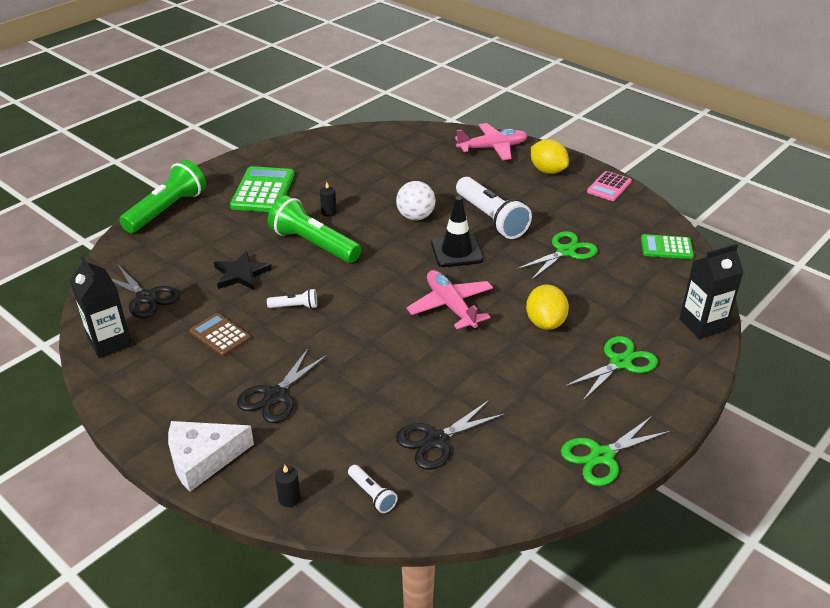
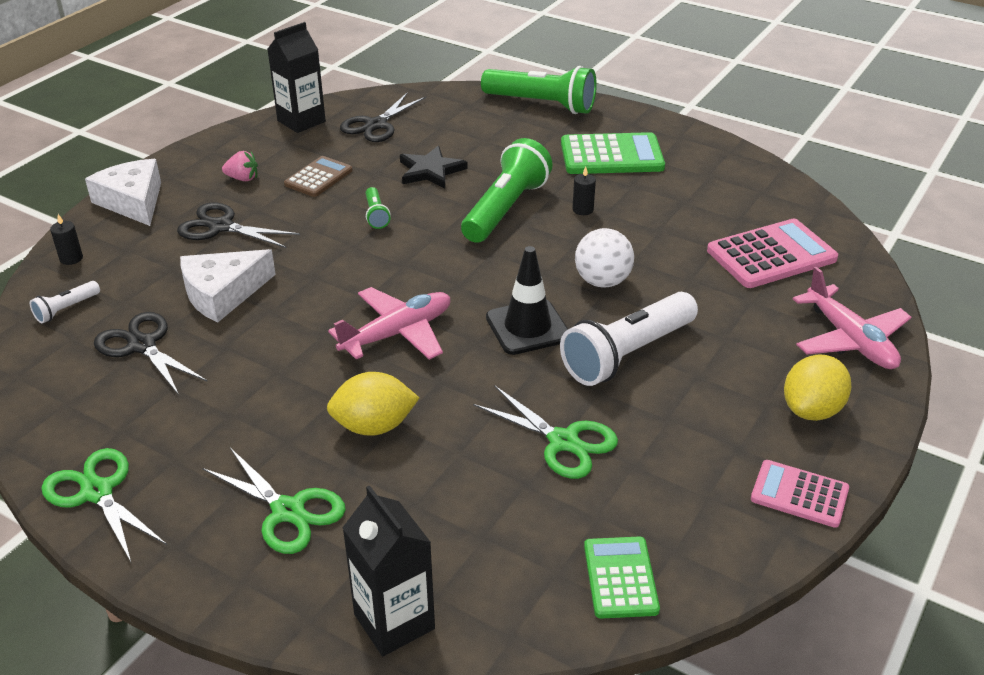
camera: 80 degrees right, 0 degrees up
(198, 382) = (243, 178): none -> pink strawberry
(295, 306) = (376, 215): white flashlight -> green flashlight
(377, 394) = (222, 293): none -> white cheese
(407, 155) = (771, 255): none -> pink calculator

